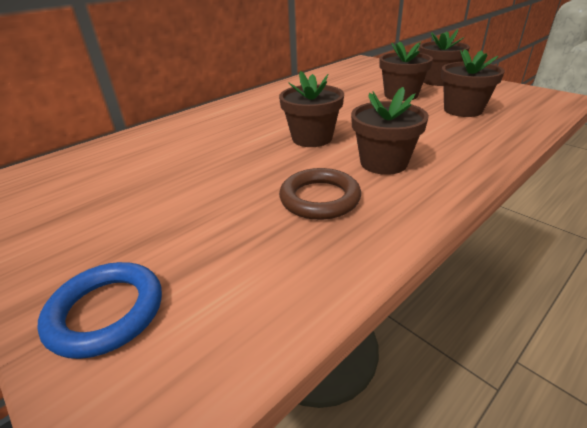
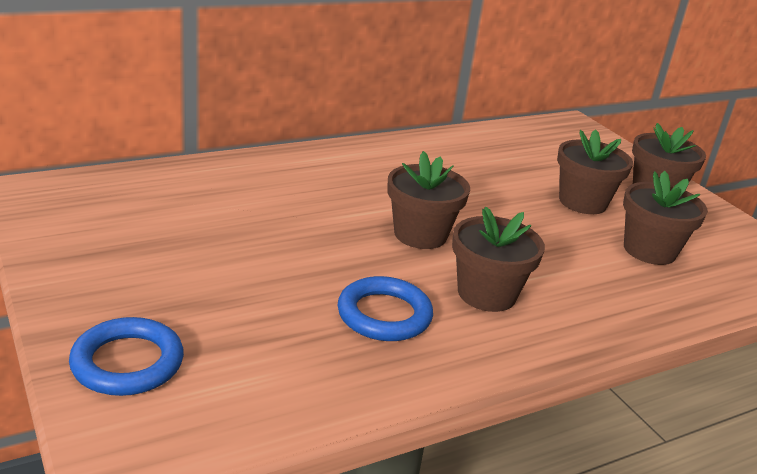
camera: 10 degrees right, 5 degrees down
(320, 198) = (384, 315): brown ring -> blue ring

